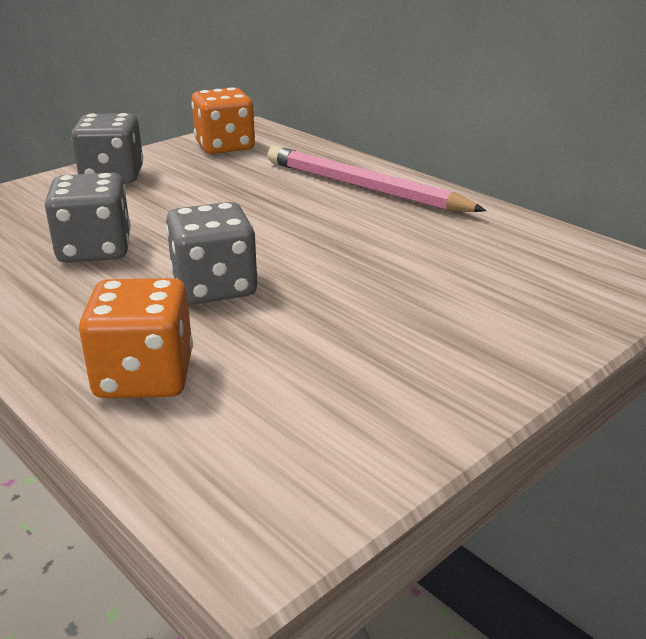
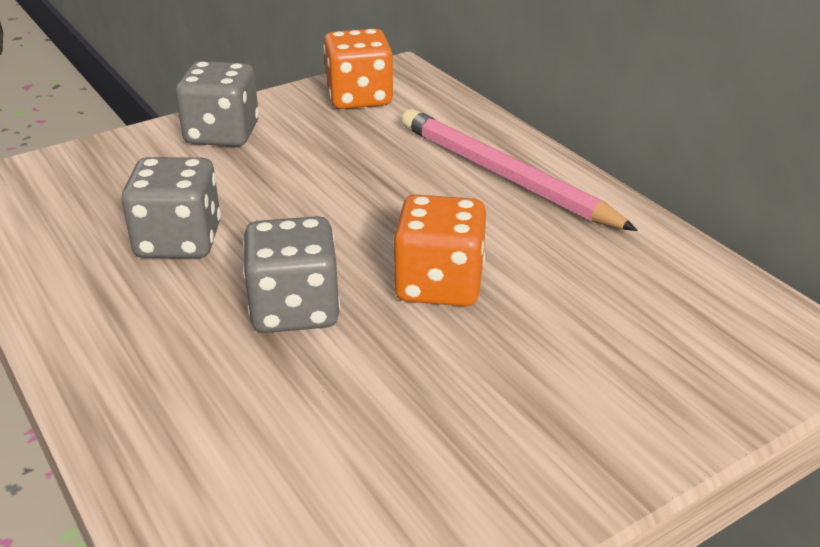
camera: 10 degrees right, 5 degrees up
(144, 377) = (190, 427): orange dice -> orange dice (439, 285)

